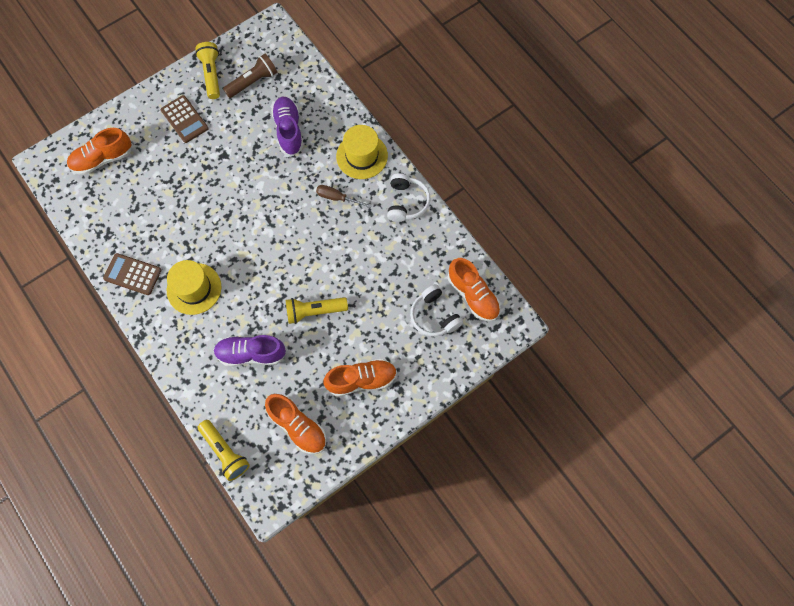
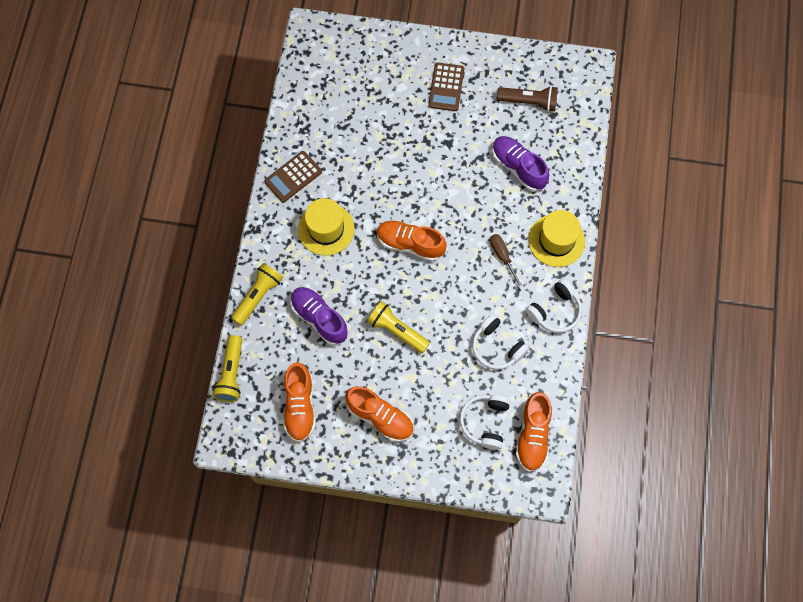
camera: 45 degrees right, 0 degrees up
(103, 159) = (355, 66): orange shoe -> orange shoe (410, 244)
(132, 274) = (293, 177): brown calculator -> brown calculator turned 105 degrees counterclockwise
(211, 74) = (502, 68): yellow flashlight -> yellow flashlight (258, 296)
(289, 130) = (518, 167): purple shoe -> purple shoe turned 75 degrees counterclockwise
(392, 260) = (496, 347): none -> white headphones

